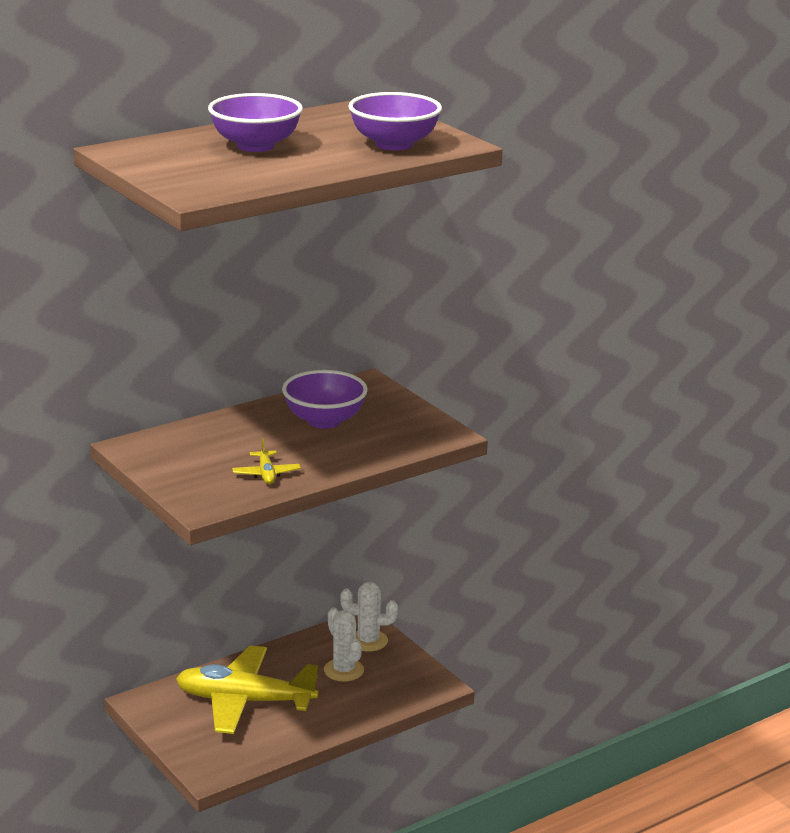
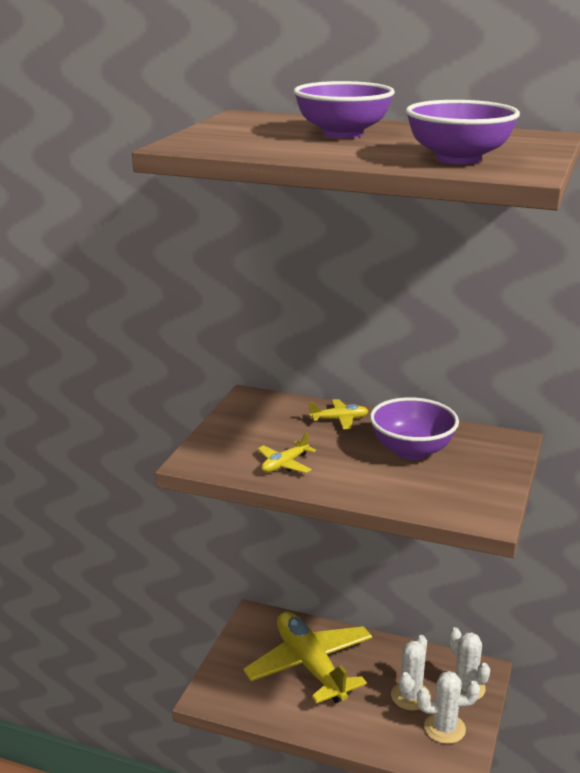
camera: 55 degrees right, 0 degrees up
(232, 427) = (339, 419): none -> yellow plane
(395, 672) = (444, 728): none -> white cactus

